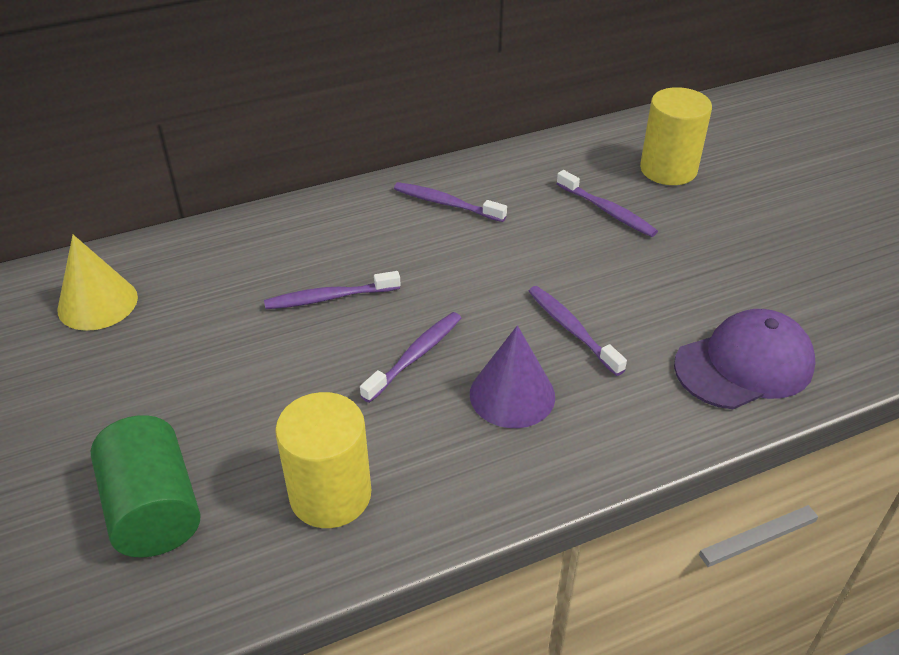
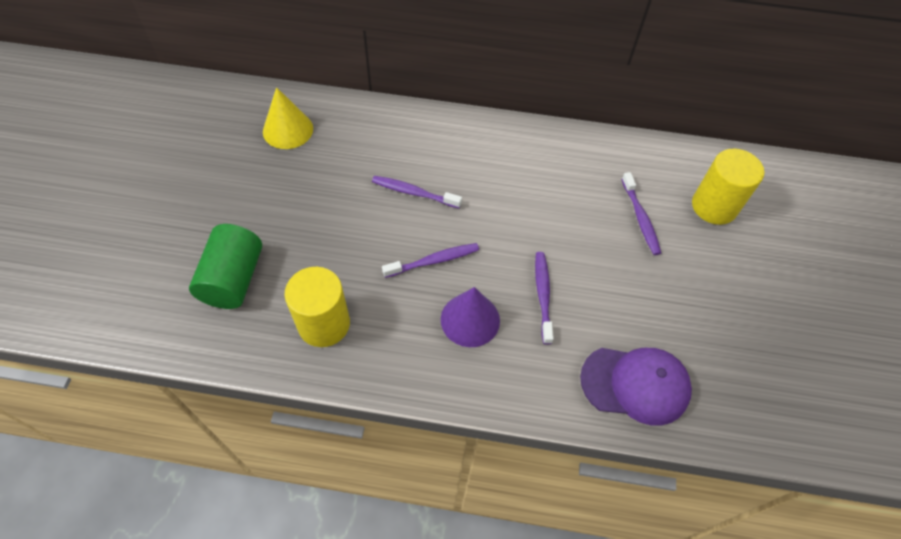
camera: 30 degrees right, 15 degrees up
(446, 204) = (536, 159): purple toothbrush -> none

